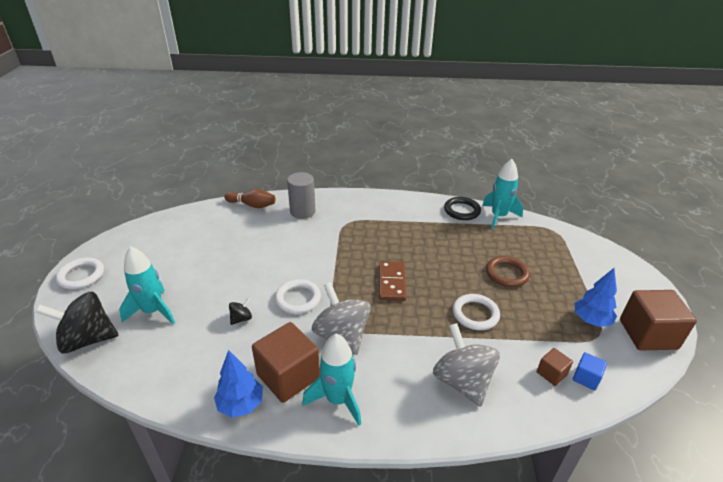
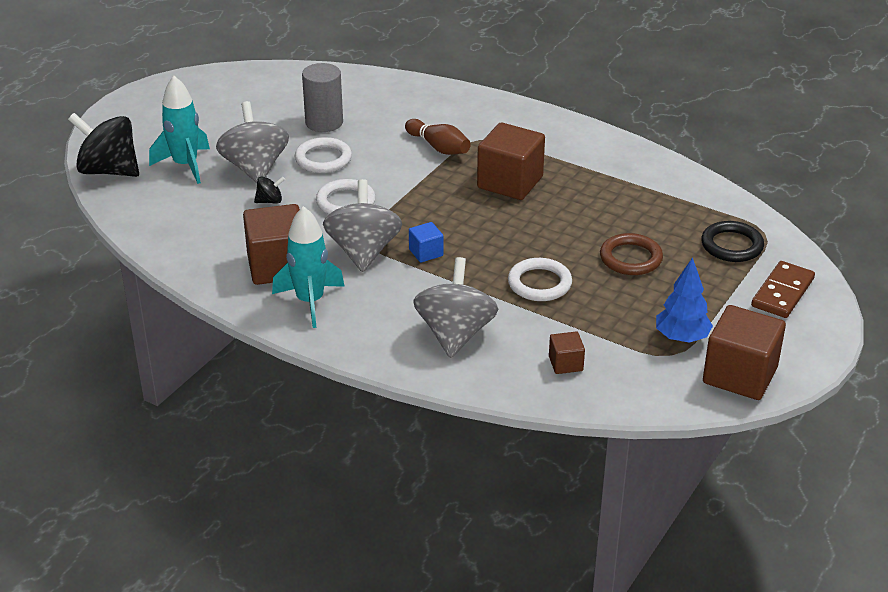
camera: 30 degrees right, 0 degrees up
(81, 276) = (135, 108): white ring -> white ring (323, 159)
(211, 294) = (255, 168): none -> grey spinning top
(241, 404) = (215, 272): blue tree -> none
(252, 205) = (376, 83): brown bowling pin -> brown bowling pin (439, 147)
(302, 211) = (433, 109): grey cylinder -> grey cylinder (324, 122)
(391, 246) = (510, 182): none -> brown cube
(391, 282) = (470, 221): brown domino -> brown domino (782, 292)
(462, 211) = (656, 170): black ring -> black ring (732, 245)
(498, 217) = (702, 192): turquoise rocket -> none
(586, 378) = (602, 381): blue cube -> blue cube (426, 253)

